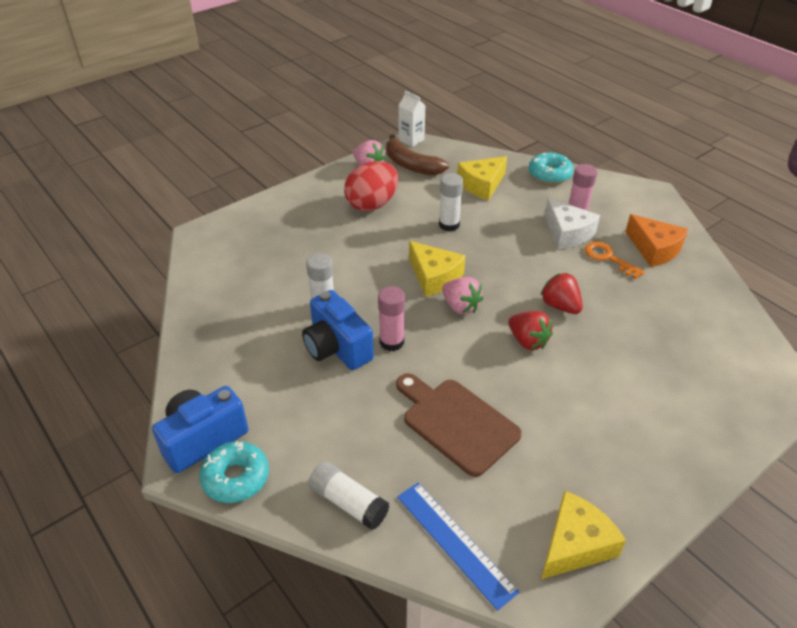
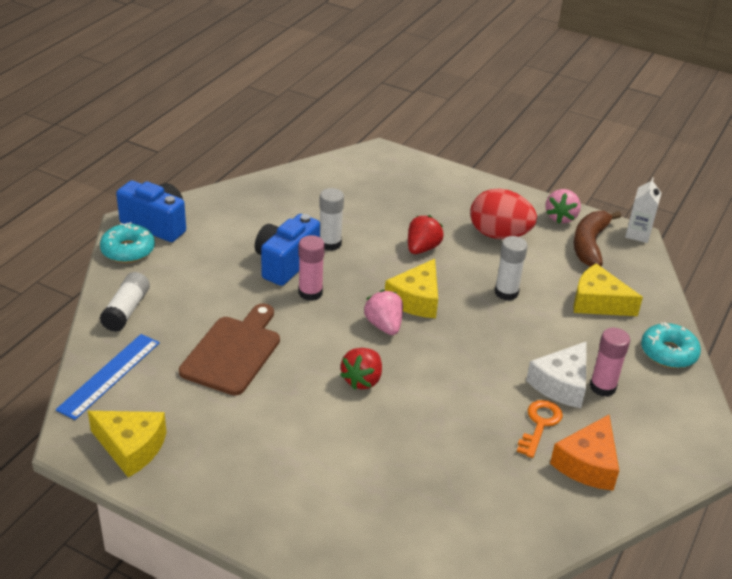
camera: 65 degrees right, 5 degrees down
(460, 306) = (384, 325): pink strawberry -> pink strawberry turned 135 degrees clockwise
(560, 306) = (430, 396): red strawberry -> red strawberry (422, 248)

